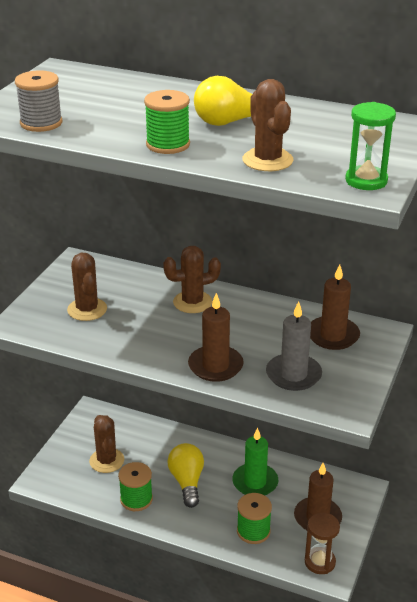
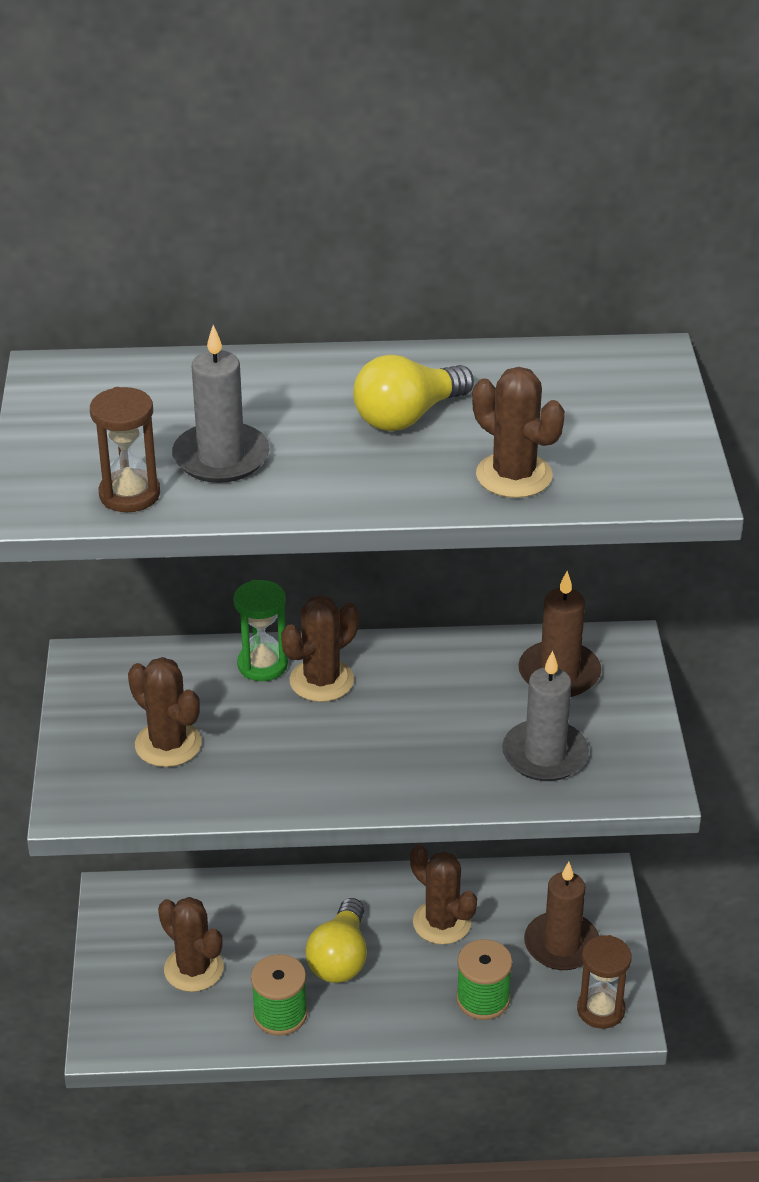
camera: 25 degrees left, 5 degrees up
(41, 123) = (129, 494): grey spool -> brown hourglass
(107, 118) = (221, 457): none -> grey candle
(168, 144) = (354, 485): green spool -> none
(187, 482) = (340, 958): yellow light bulb -> yellow light bulb turned 135 degrees counterclockwise
(215, 366) = (427, 777): brown candle -> none
(255, 482) = (442, 922): green candle -> brown cactus
(366, 181) = (667, 476): green hourglass -> green hourglass (262, 665)

